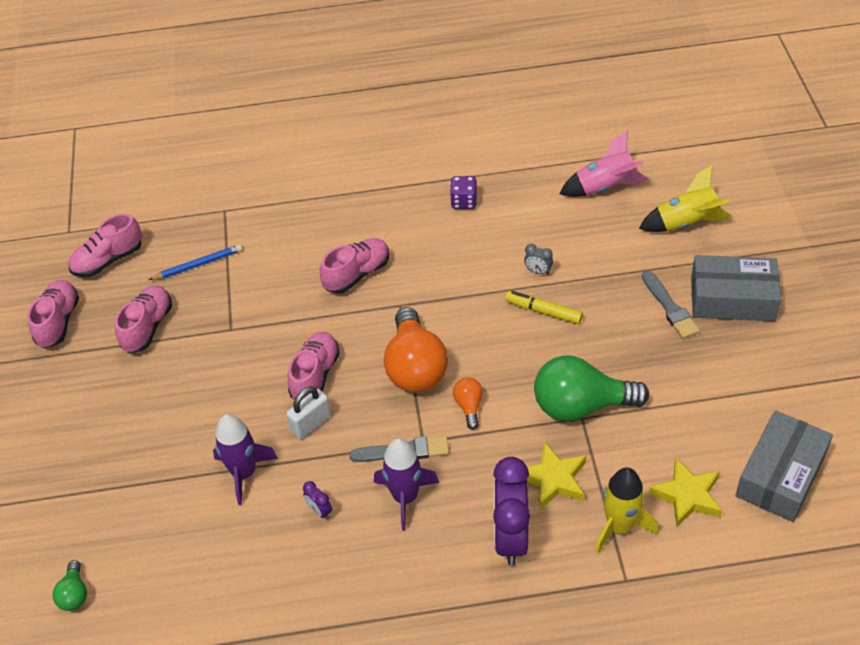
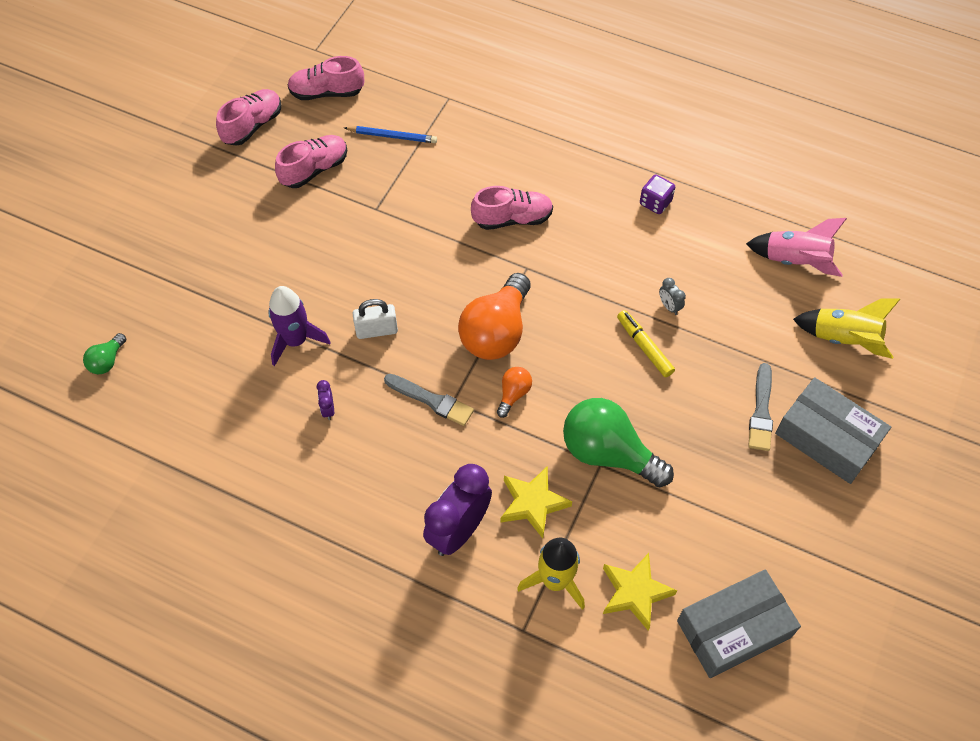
camera: 30 degrees right, 10 degrees up
(315, 375) = (411, 290): pink shoe -> none
(405, 497) = (402, 441): purple rocket -> none

